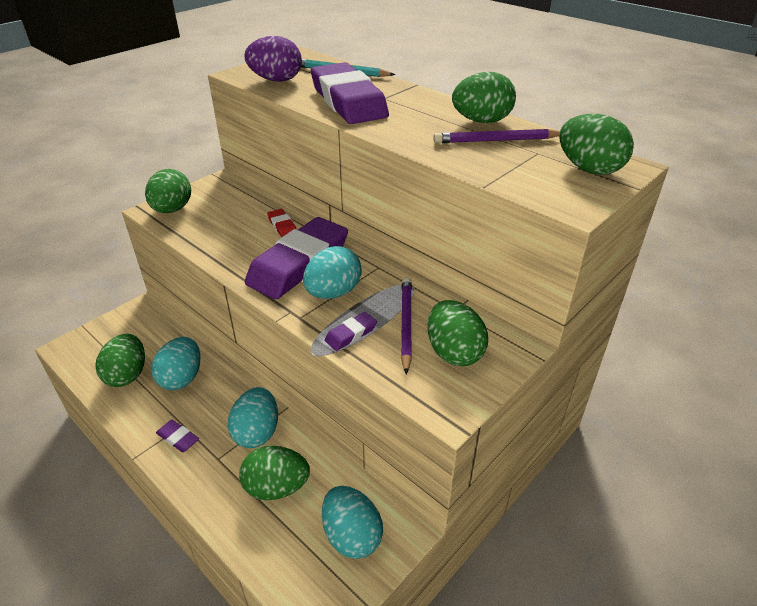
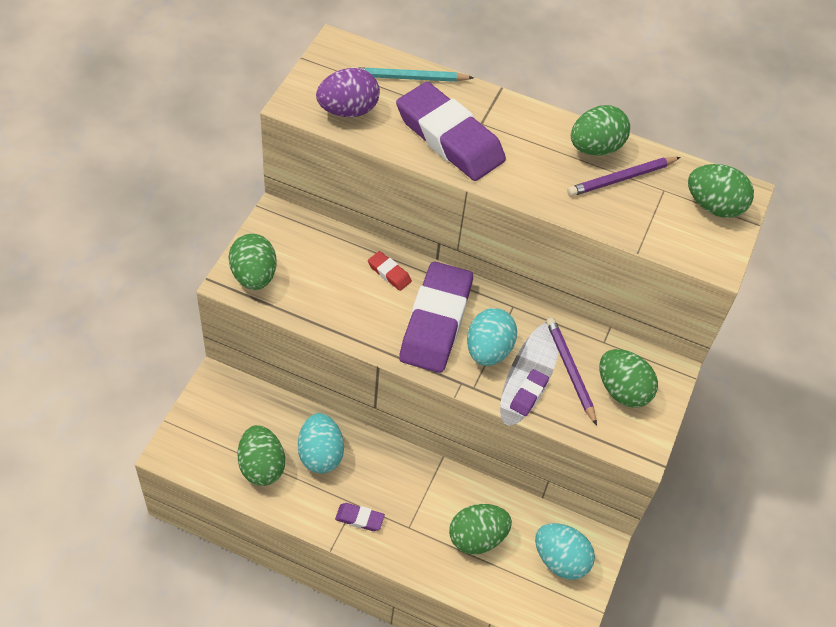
camera: 25 degrees left, 15 degrees up
(257, 432) = (429, 491): turquoise egg -> none

